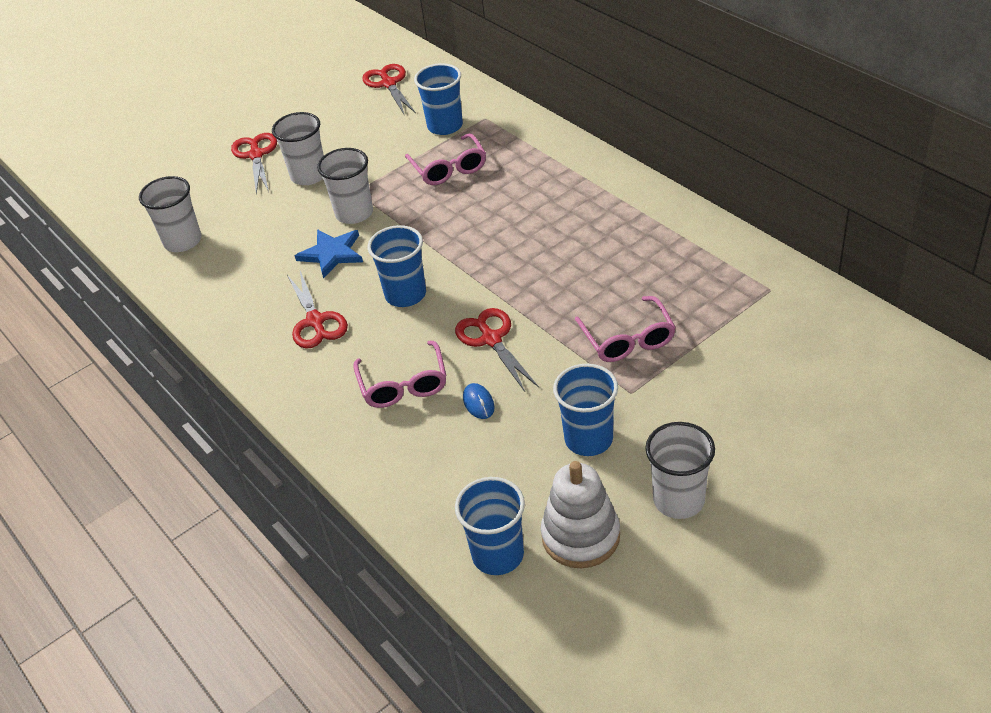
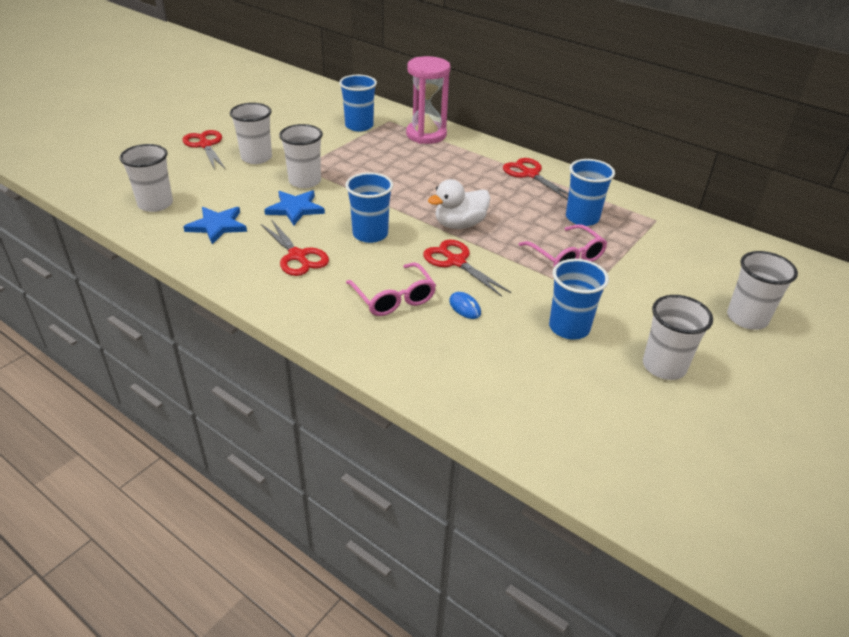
camera: 20 degrees left, 5 degrees down
(240, 275) = (217, 226): none -> blue star
(388, 84) = (303, 101): red scissors -> red scissors (530, 174)
(449, 168) = (373, 151): pink glasses -> none
(498, 555) = (533, 423): blue cup -> blue cup (582, 218)
(515, 285) = (459, 224): none -> white duck
(524, 142) = (426, 135): none -> pink hourglass
(580, 536) = (597, 401): white stacking toy -> none
(816, 444) = (747, 318): none -> white cup

